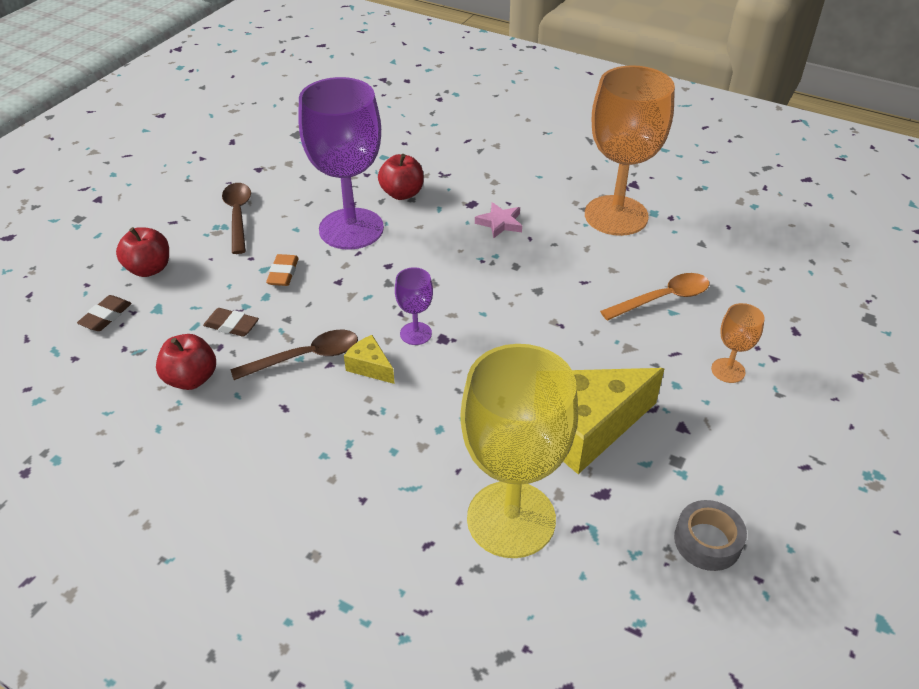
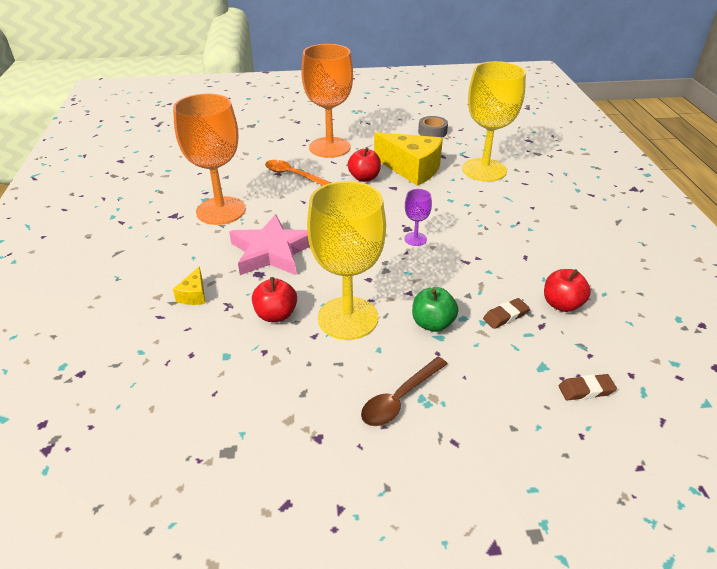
camera: 125 degrees left, 5 degrees down
(149, 269) = (518, 407): red apple -> red apple (364, 178)
(231, 325) = (505, 316): brown eraser -> brown eraser turned 75 degrees clockwise
(283, 273) = (432, 323): orange eraser -> green apple
(305, 357) = (485, 269): brown spoon -> none
(351, 229) = (348, 318): purple goblet -> yellow goblet
(370, 367) = (460, 242): yellow cheese -> yellow cheese (194, 295)
(500, 223) = (272, 252): pink star -> pink star, size x2.15
(728, 370) = (329, 147): orange goblet -> orange goblet, size x2.30

